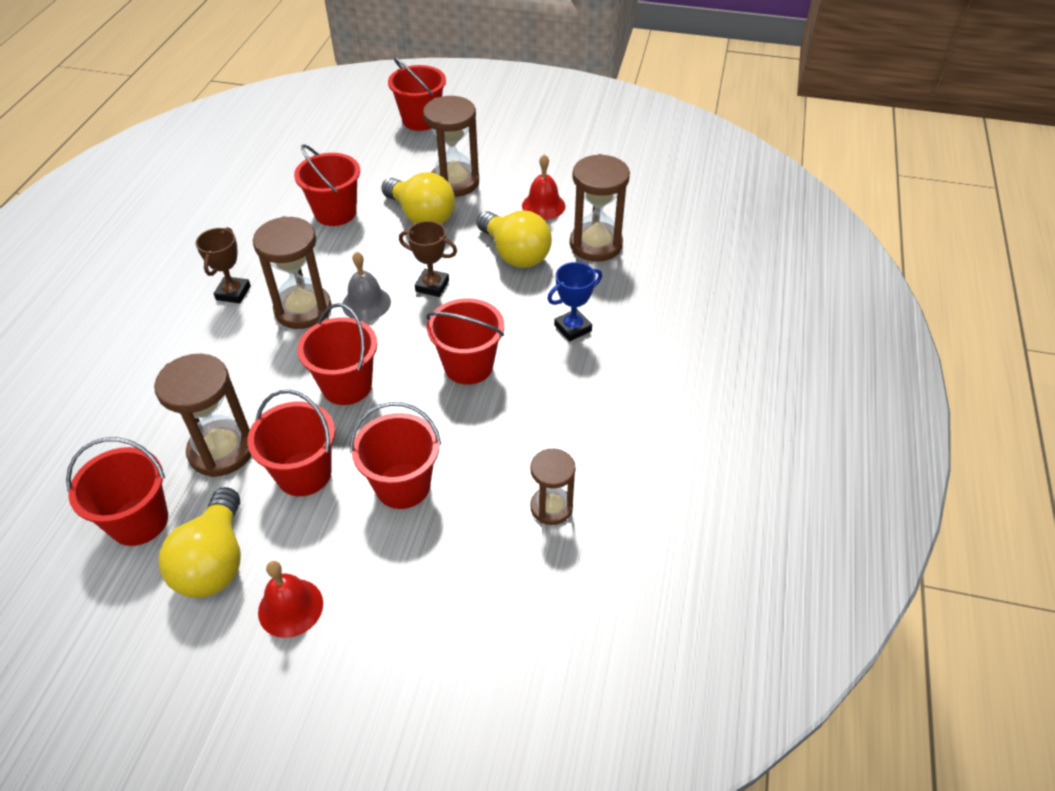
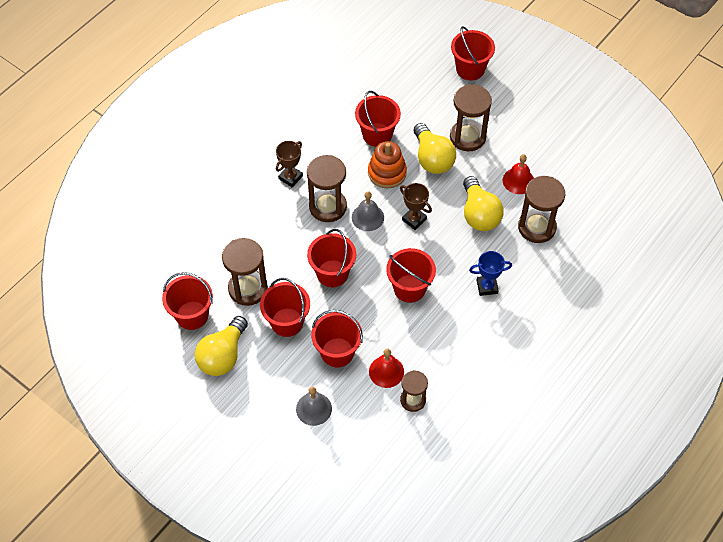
camera: 25 degrees right, 10 degrees up
(290, 607) = (252, 398): red bell -> red bell (386, 371)
(368, 247) = (387, 173): none -> orange stacking toy
(402, 582) = (314, 409): none -> grey bell

